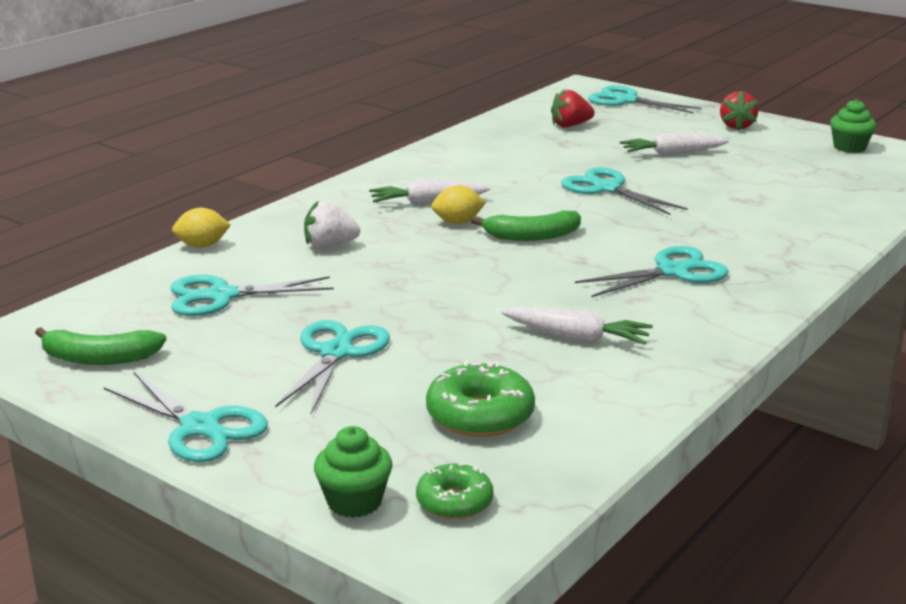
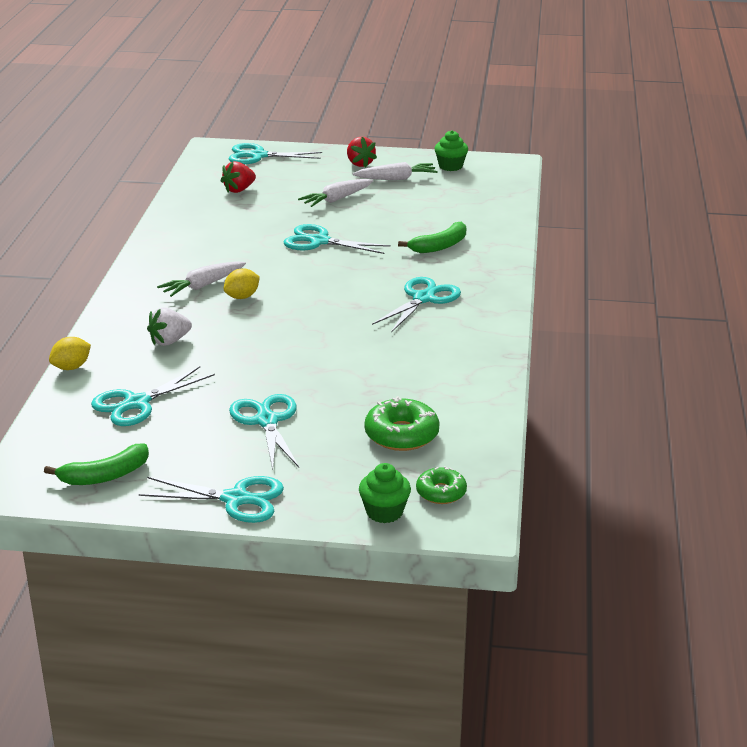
camera: 30 degrees left, 5 degrees up
(532, 236) = (305, 295): green banana -> green banana (440, 246)
(577, 337) = (409, 364): white carrot -> white carrot (396, 179)

